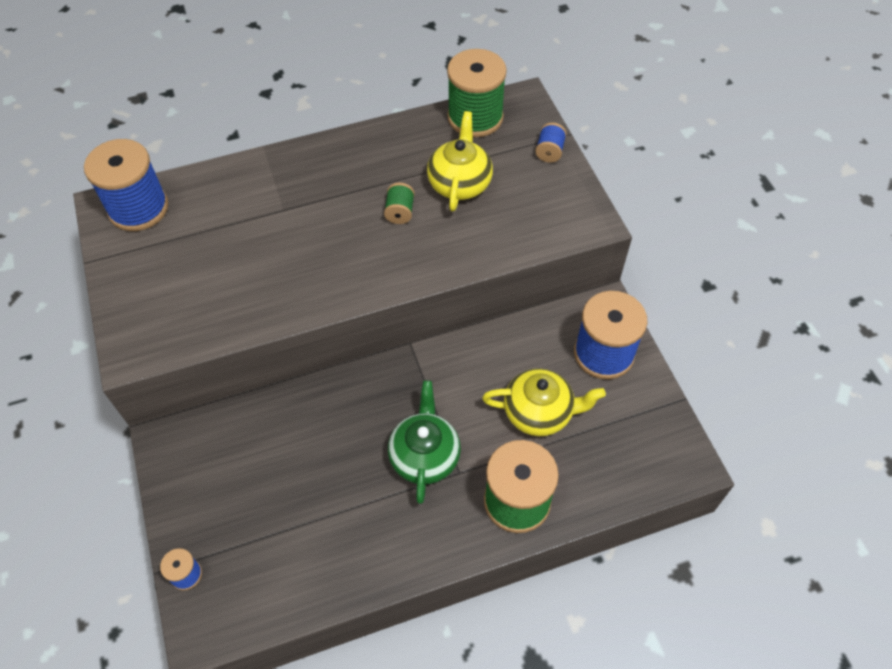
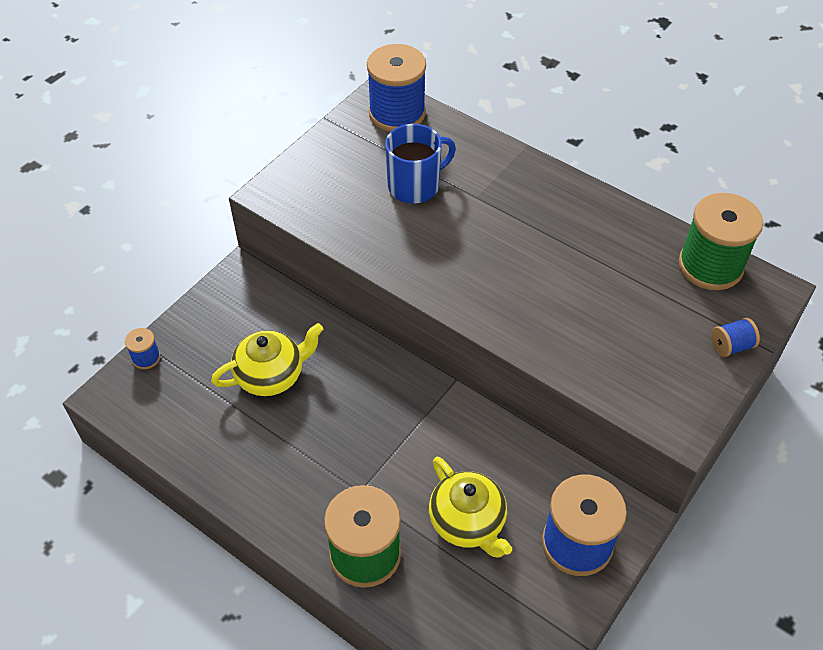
camera: 55 degrees right, 5 degrees down
(231, 243) = (415, 186): none -> blue mug
(400, 212) = (549, 274): green spool -> none
(424, 456) = (356, 455): green teapot -> none
(459, 183) = (622, 298): yellow teapot -> yellow teapot (271, 375)

